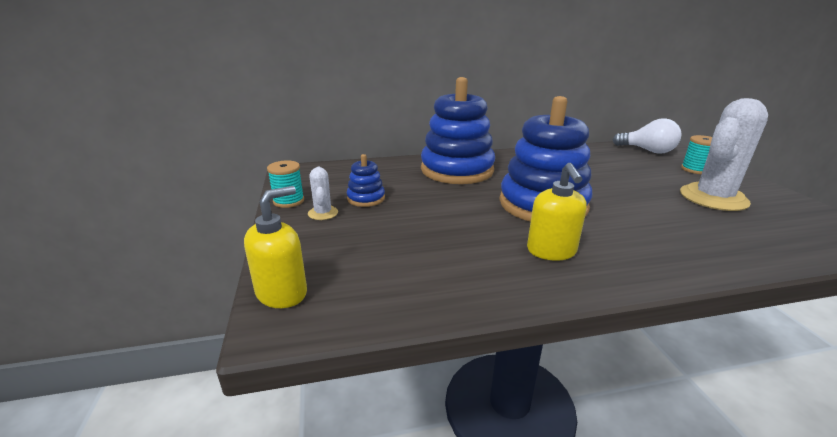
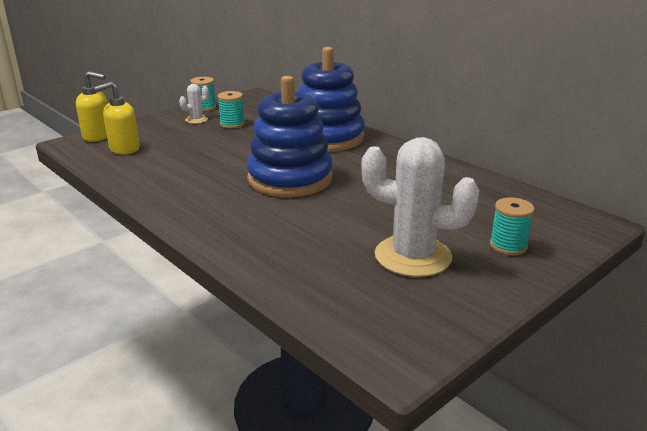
camera: 60 degrees right, 0 degrees up
(366, 198) = (232, 124): blue stacking toy -> turquoise spool
(551, 251) = (204, 192): yellow soap dispenser -> yellow soap dispenser (124, 149)
(648, 151) = (542, 214): white light bulb -> none

